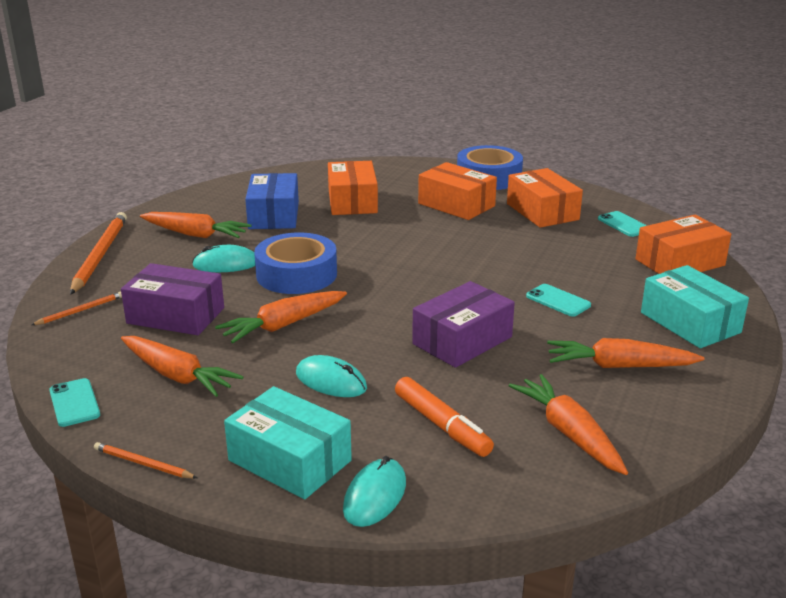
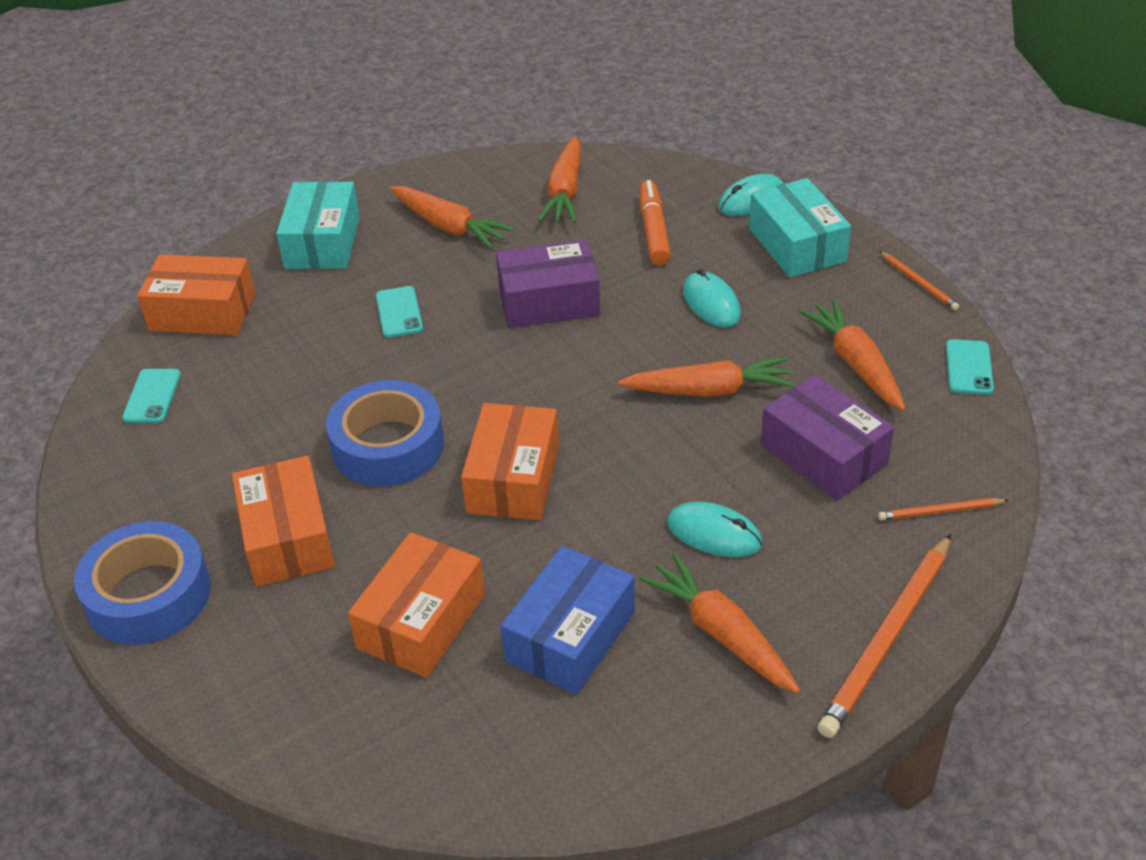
camera: 145 degrees left, 15 degrees up
(296, 274) = (636, 472): blue tape -> blue tape (388, 446)
(542, 211) = (203, 467): orange box -> orange box (513, 479)

